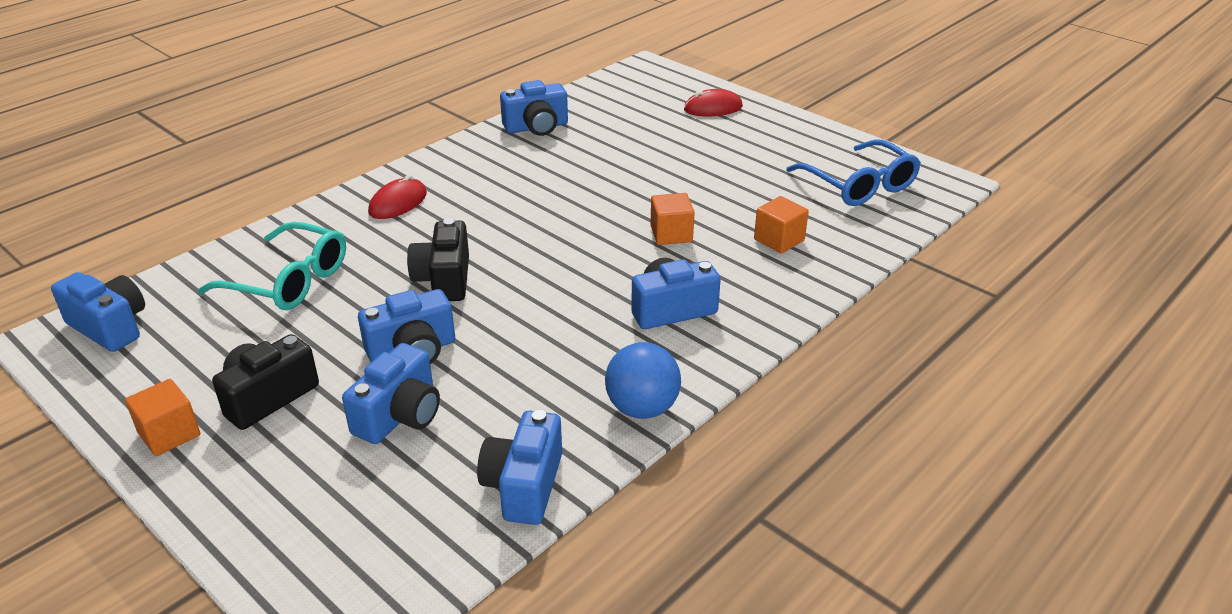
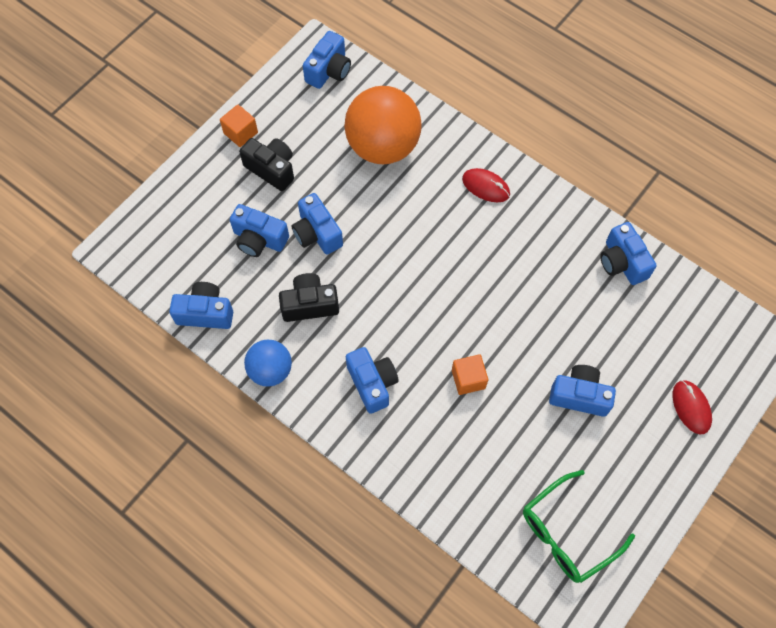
camera: 85 degrees right, 30 degrees up
(288, 281) = (383, 146): turquoise glasses -> orange ball
(444, 279) = (393, 236): black camera -> black camera (310, 304)
(697, 165) = (579, 396): none -> blue camera
(779, 240) = (470, 460): orange cube -> none
(859, 185) = (567, 533): blue glasses -> green glasses

